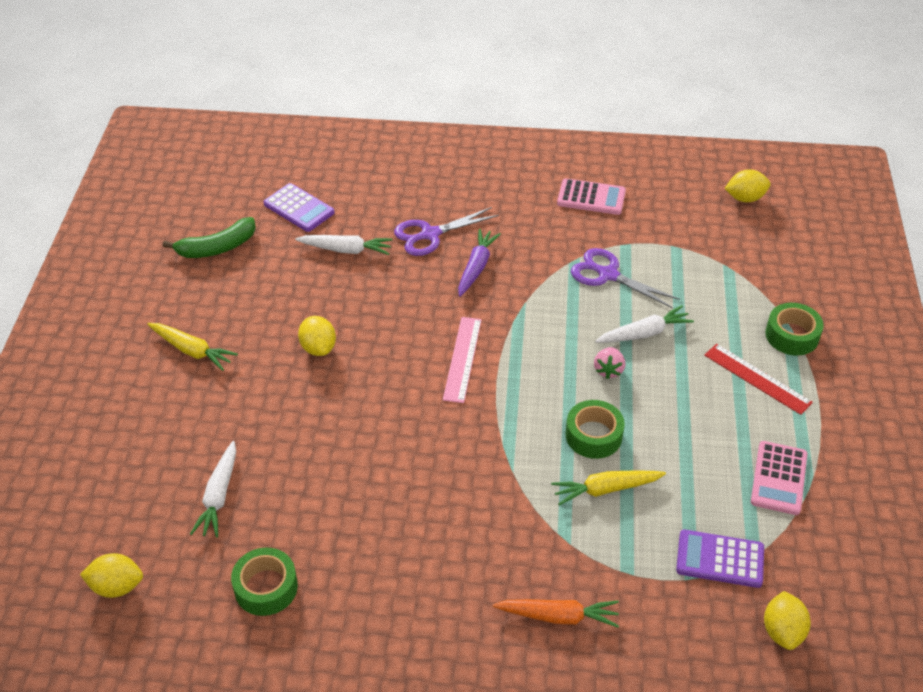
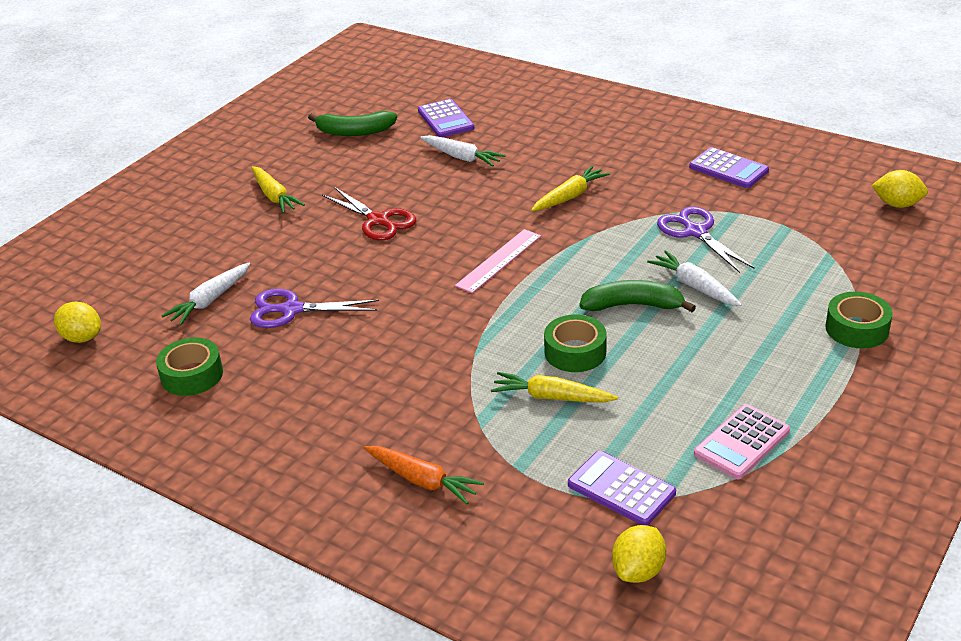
camera: 30 degrees right, 10 degrees down
(318, 348) = (378, 220): yellow lemon -> red scissors
(430, 235) = (546, 163): purple scissors -> purple scissors (291, 310)
(476, 267) = (570, 196): purple carrot -> yellow carrot
(591, 197) = (728, 169): pink calculator -> purple calculator
(608, 370) = (633, 305): pink strawberry -> green banana
(644, 333) = (694, 286): white carrot -> white carrot turned 135 degrees counterclockwise
(757, 378) = (787, 354): red ruler -> none

